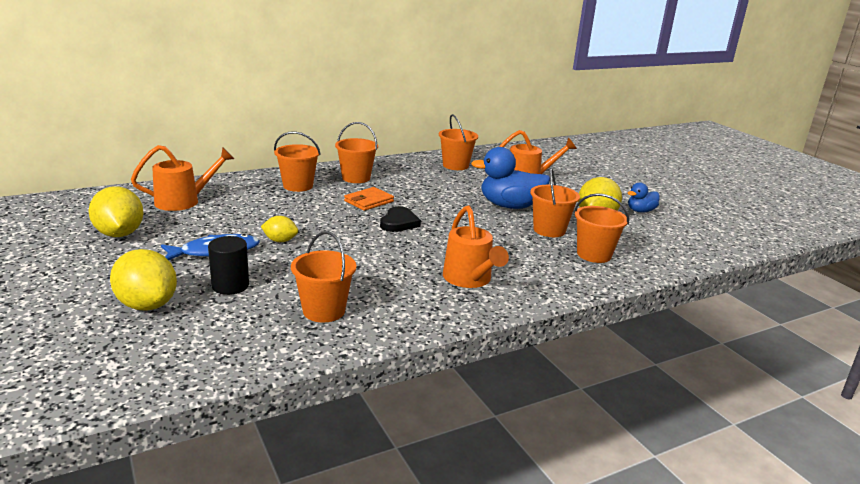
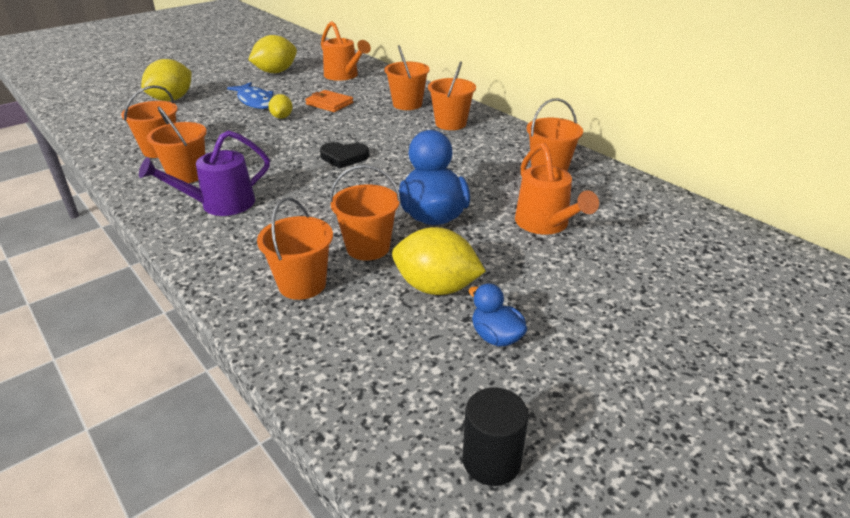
camera: 80 degrees right, 10 degrees up
(230, 286) = (200, 115): black cylinder -> black cylinder (491, 461)
(369, 201) = (391, 137): orange wallet -> orange wallet (329, 103)
(399, 295) = (187, 175): none -> orange bucket
(470, 280) = (219, 205): orange watering can -> purple watering can

